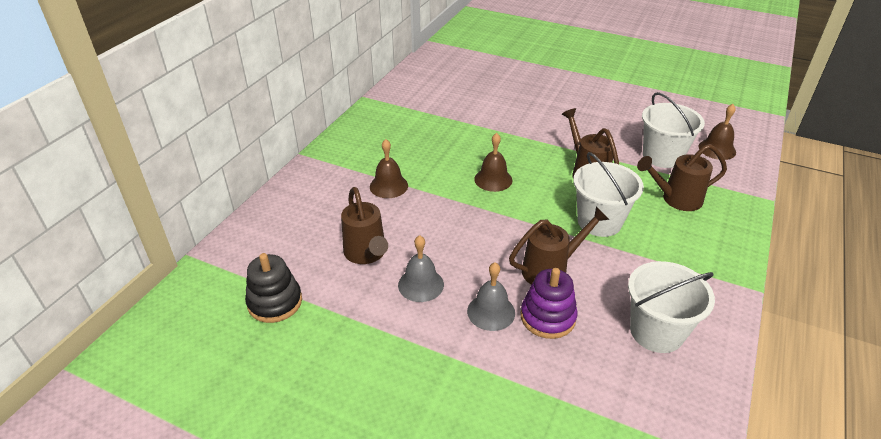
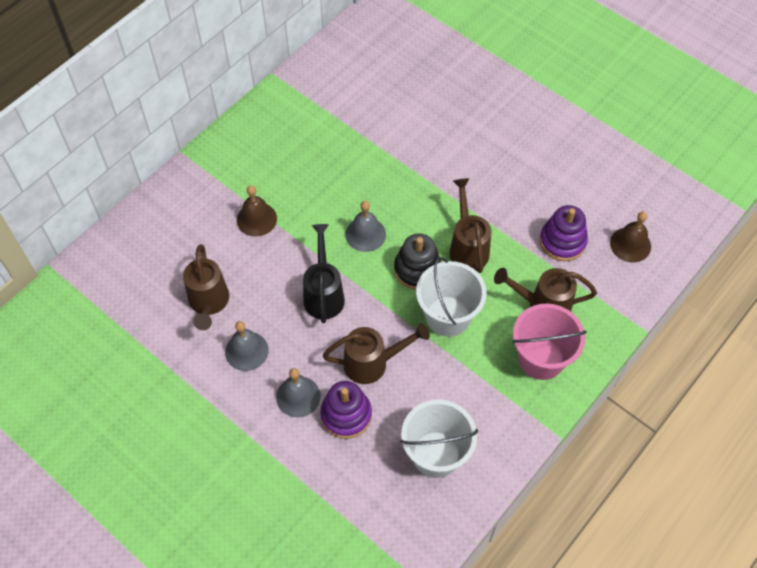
camera: 15 degrees right, 20 degrees up
(275, 302) = (114, 339): black stacking toy -> black stacking toy (417, 269)
(476, 227) = (324, 294): none -> black watering can
(493, 179) = (365, 234): brown bell -> grey bell
(662, 156) = (562, 241): white bucket -> purple stacking toy
(701, 236) = (541, 358): none -> pink bucket

